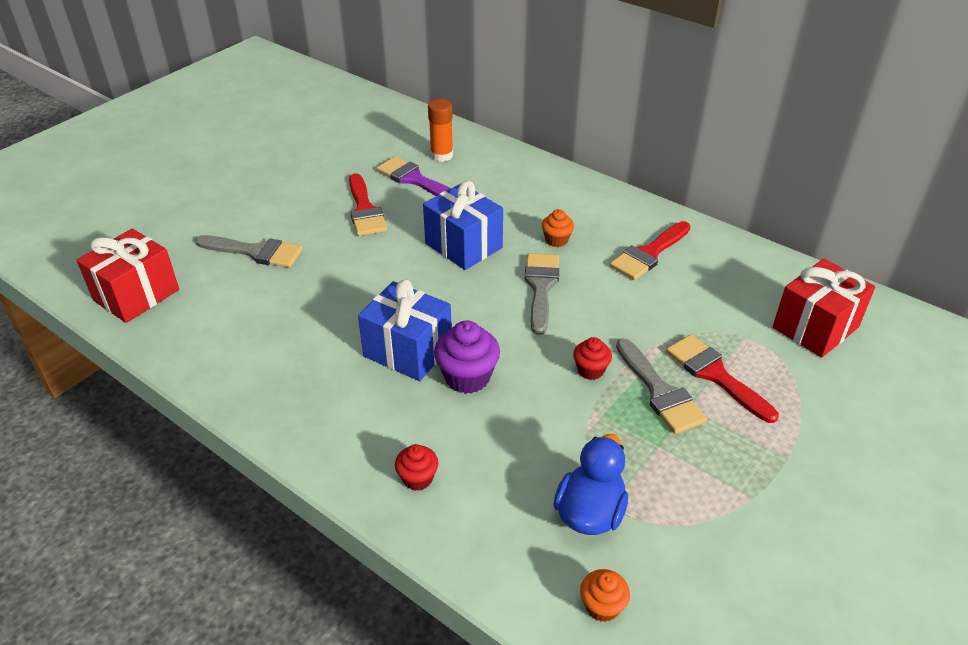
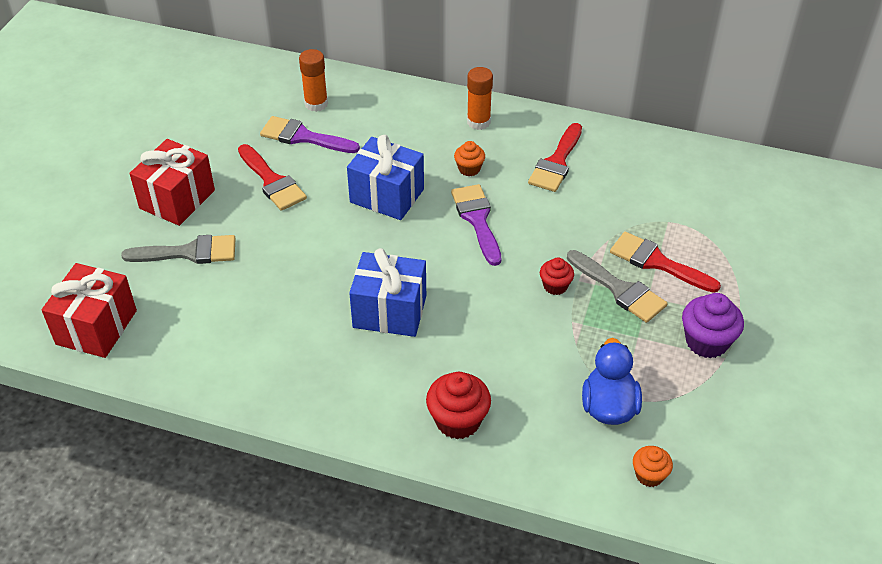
camera: 20 degrees left, 5 degrees up
(417, 478) = (458, 421): red cupcake -> red cupcake, size x1.68
(467, 377) = (454, 321): purple cupcake -> purple cupcake (706, 342)
(541, 287) = (477, 219): grey brush -> purple brush
(587, 201) = (478, 122): none -> orange glue stick
(815, 327) = (720, 198): red gift -> red gift (177, 199)

